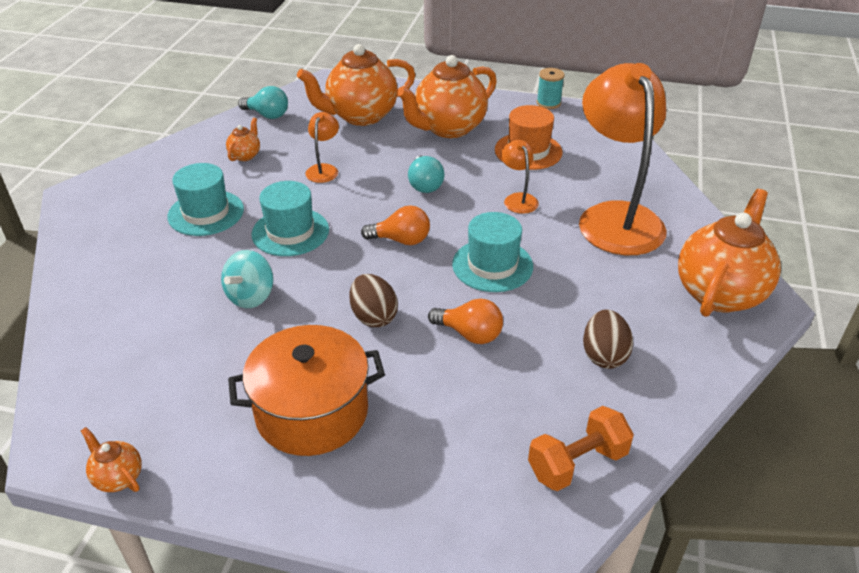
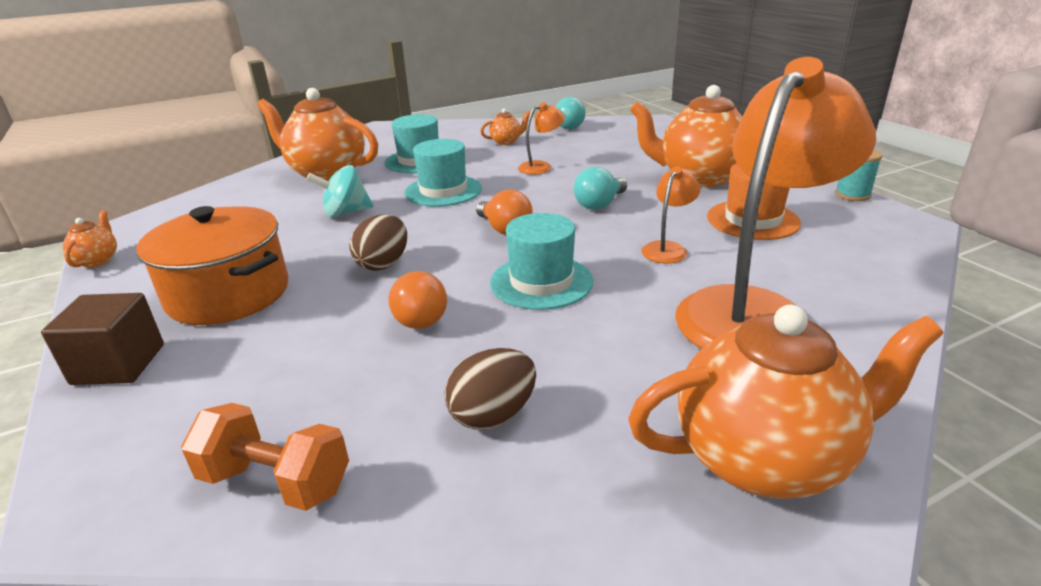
camera: 50 degrees right, 10 degrees down
(351, 504) = (118, 364): none -> brown cube
(361, 116) = (636, 147): orange teapot -> orange teapot (327, 174)

